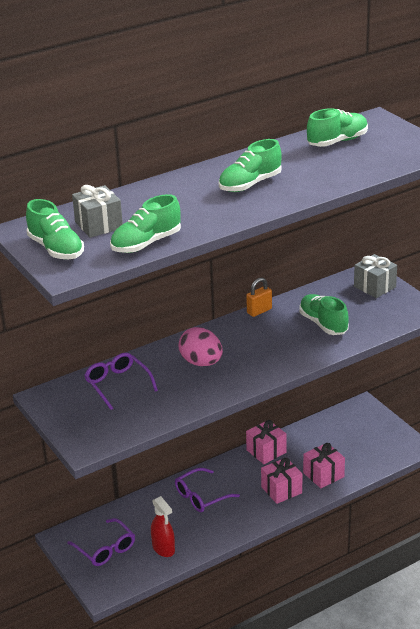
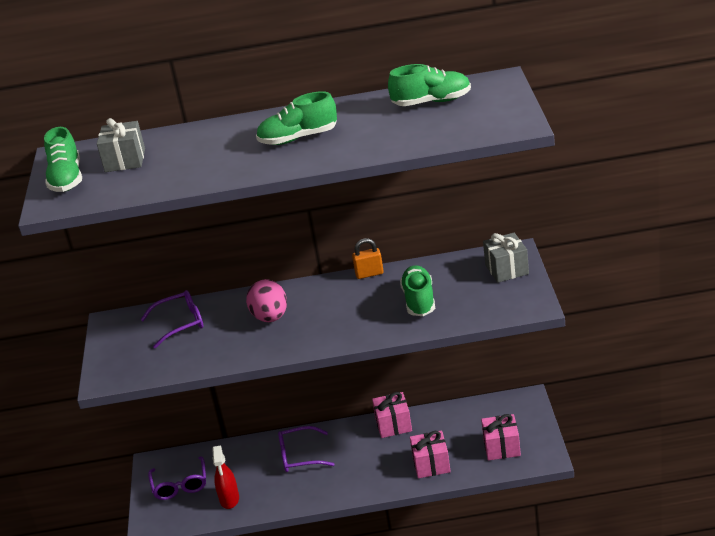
camera: 30 degrees right, 0 degrees up
(118, 384) = (180, 323): purple glasses -> purple glasses turned 75 degrees clockwise
(146, 243) = (143, 187): green shoe -> none
(281, 490) = (379, 470): pink gift -> pink gift (501, 447)

